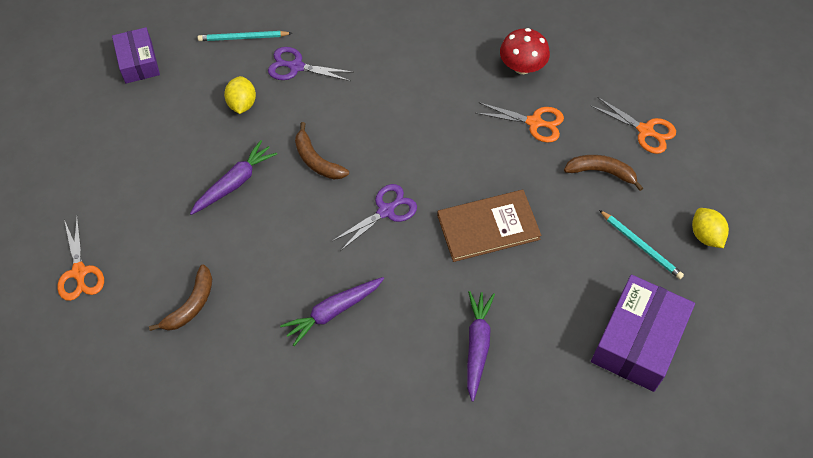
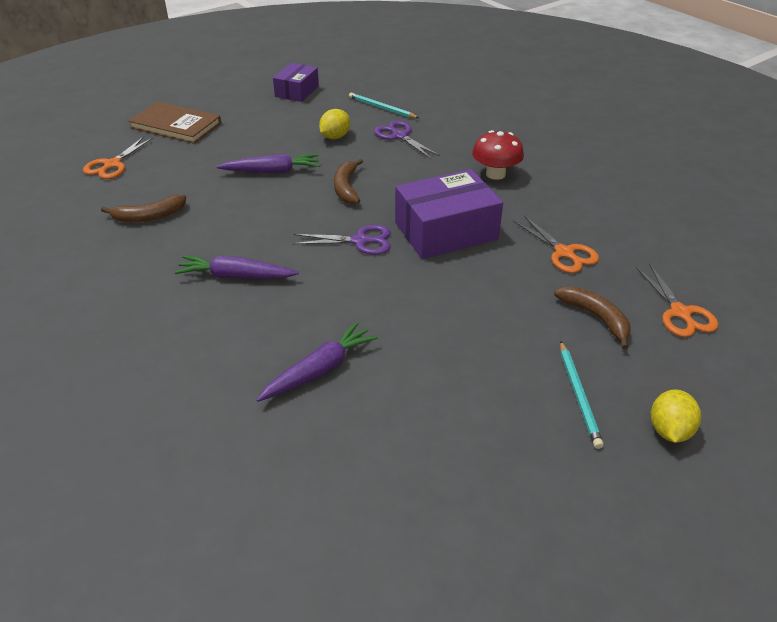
camera: 40 degrees right, 20 degrees down
(488, 227) = (434, 296): brown book -> brown book (176, 125)
(522, 66) = (594, 214): red mushroom -> red mushroom (495, 174)
(637, 341) = (485, 471): purple box -> purple box (446, 231)

